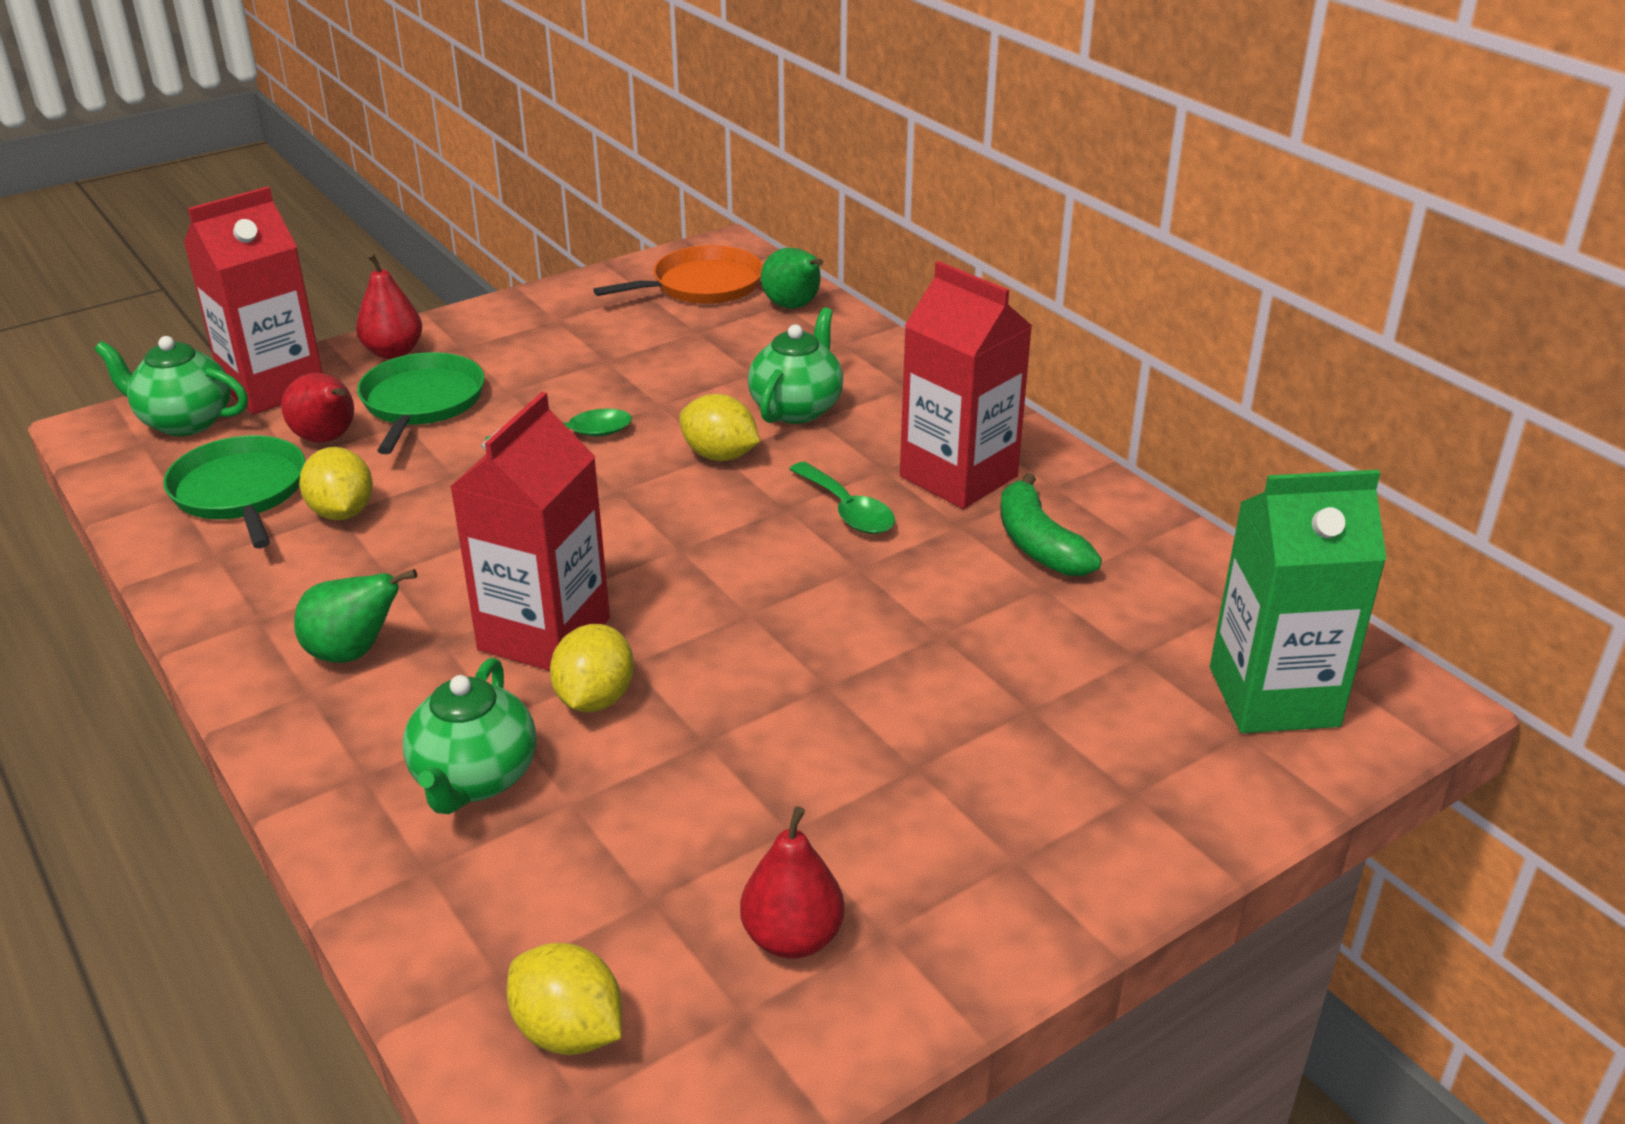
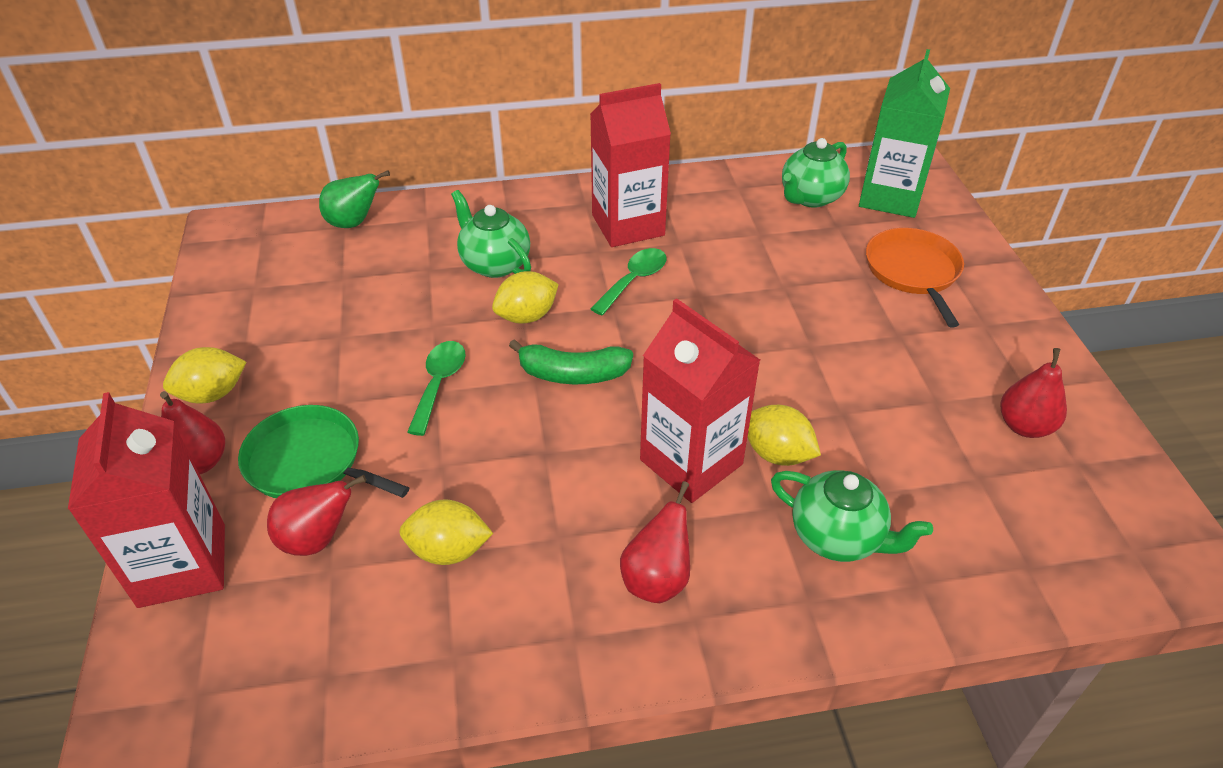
camera: 65 degrees left, 10 degrees up
(185, 422) = (187, 650): green teapot -> green teapot (810, 197)
(240, 492) = (361, 620): green pan -> none
(353, 653) = (657, 579): green pear -> red pear
(569, 1031) = (1080, 543): yellow lemon -> yellow lemon (212, 394)
(702, 285) = (274, 255): orange pan -> orange pan (913, 272)
(847, 510) = (634, 280): green spoon -> green spoon turned 45 degrees counterclockwise
(1038, 544) = (718, 221): green banana -> green banana (573, 374)

